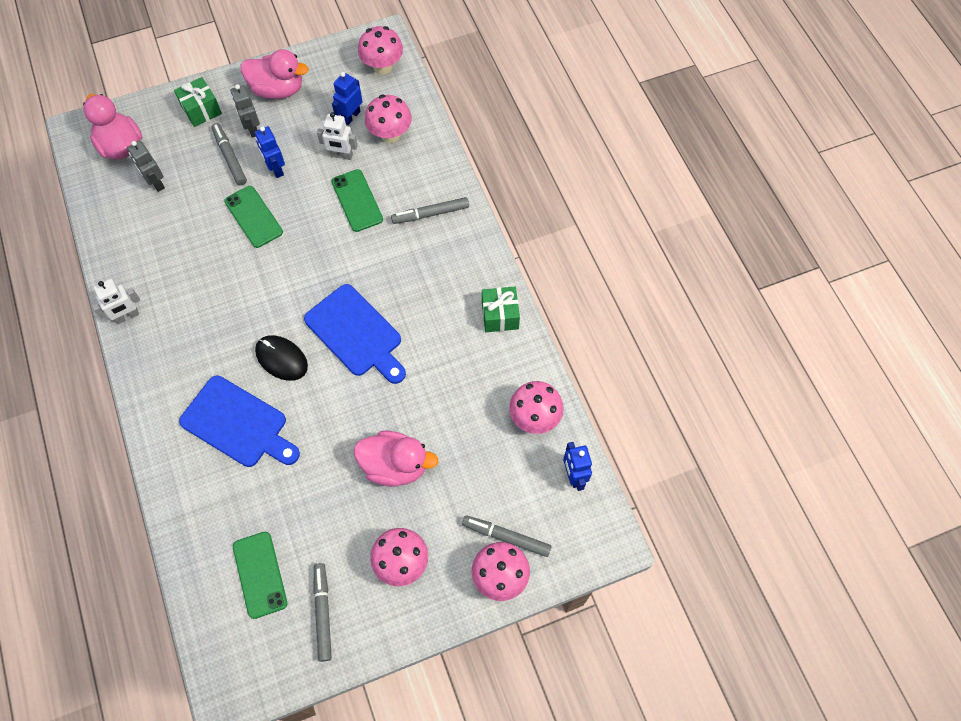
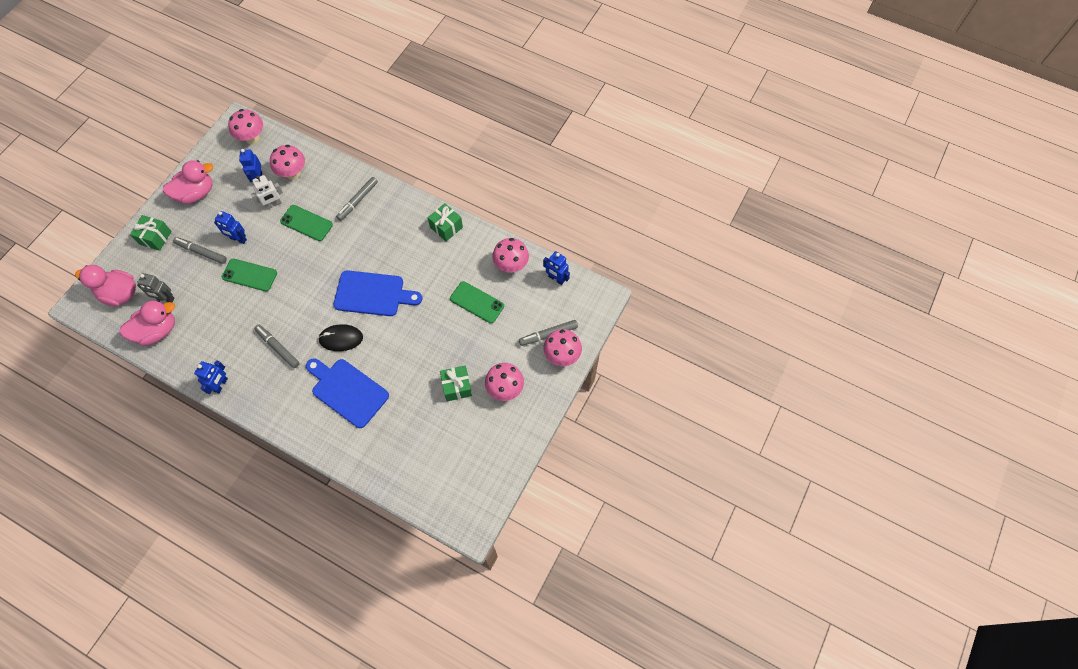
camera: 40 degrees left, 0 degrees up
(127, 316) = (221, 385): white robot -> blue robot
(238, 424) = (347, 391): blue cutting board -> blue cutting board turned 135 degrees counterclockwise
(252, 128) = (200, 226): grey robot -> none
(260, 574) = (433, 455): green phone -> green phone (477, 302)
(323, 612) = (485, 446): grey marker -> grey marker (278, 347)
(352, 515) = (457, 387): none -> green gift
(395, 465) = (458, 344): pink duck -> pink duck (157, 331)

